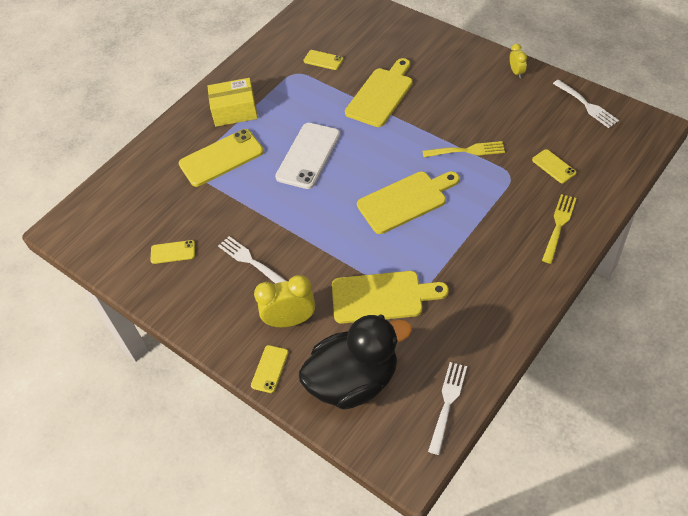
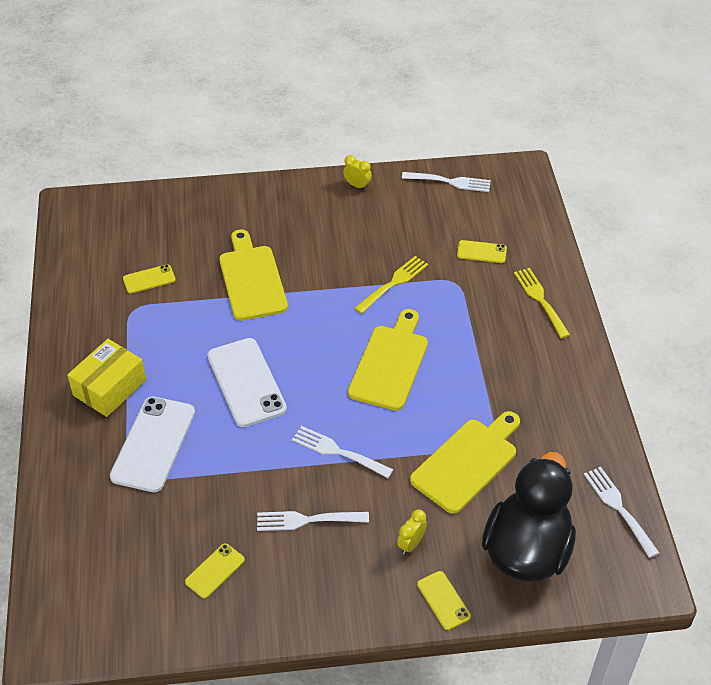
camera: 50 degrees left, 5 degrees down
(221, 158) = (153, 444): yellow phone -> white phone
(290, 320) = (411, 544): yellow clock -> yellow clock, size x0.54
(312, 233) = (338, 451): none -> white fork

